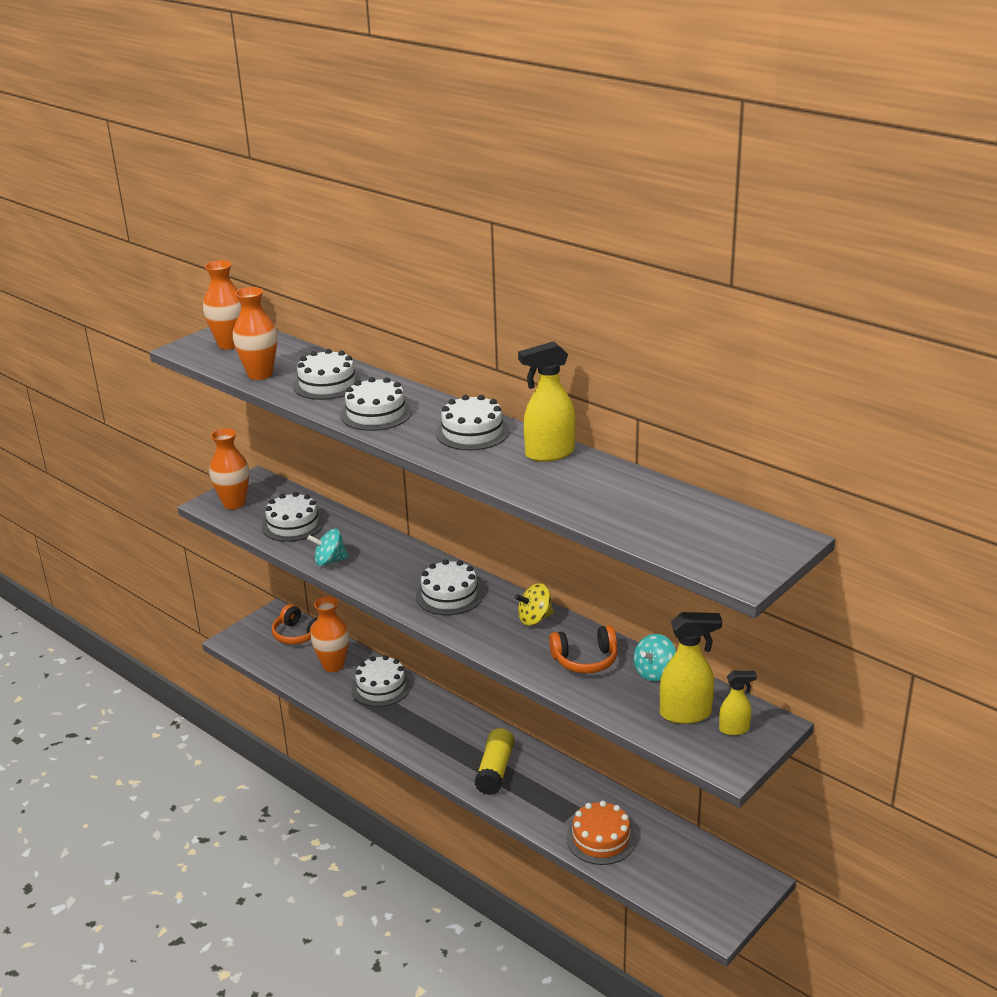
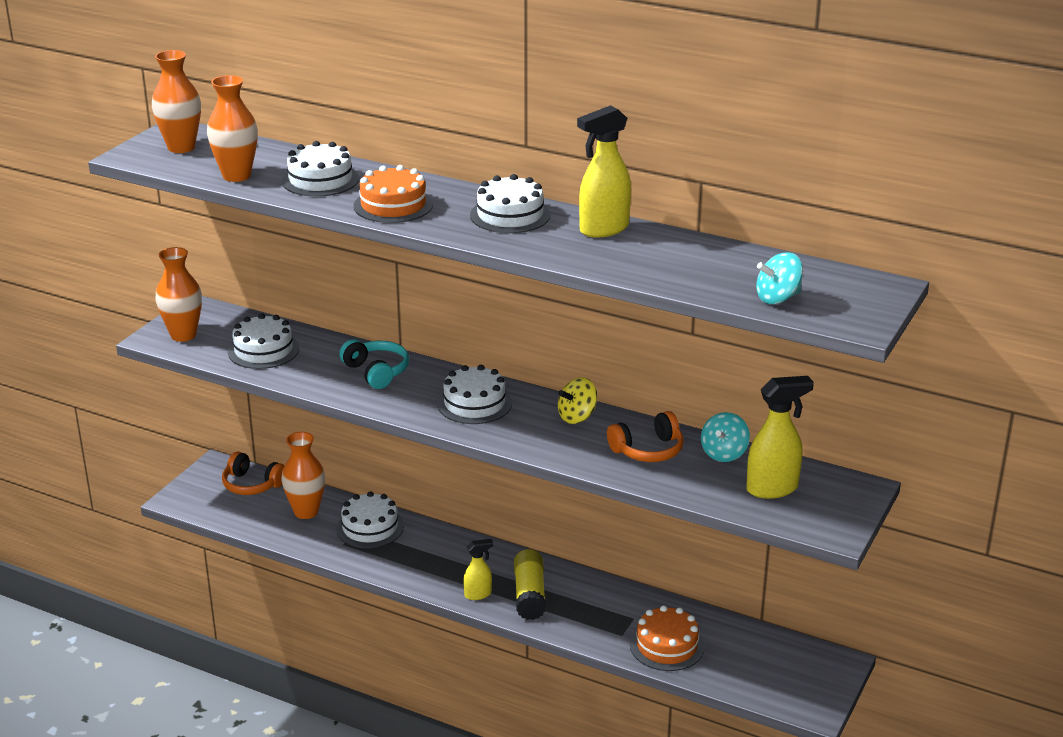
camera: 15 degrees left, 0 degrees up
(329, 561) = (324, 383): turquoise spinning top -> turquoise spinning top (778, 298)
(376, 413) = (393, 205): white cake -> orange cake
(378, 555) = (376, 372): none -> turquoise headphones
(734, 729) = (826, 497): yellow spray bottle -> yellow spray bottle (478, 594)

